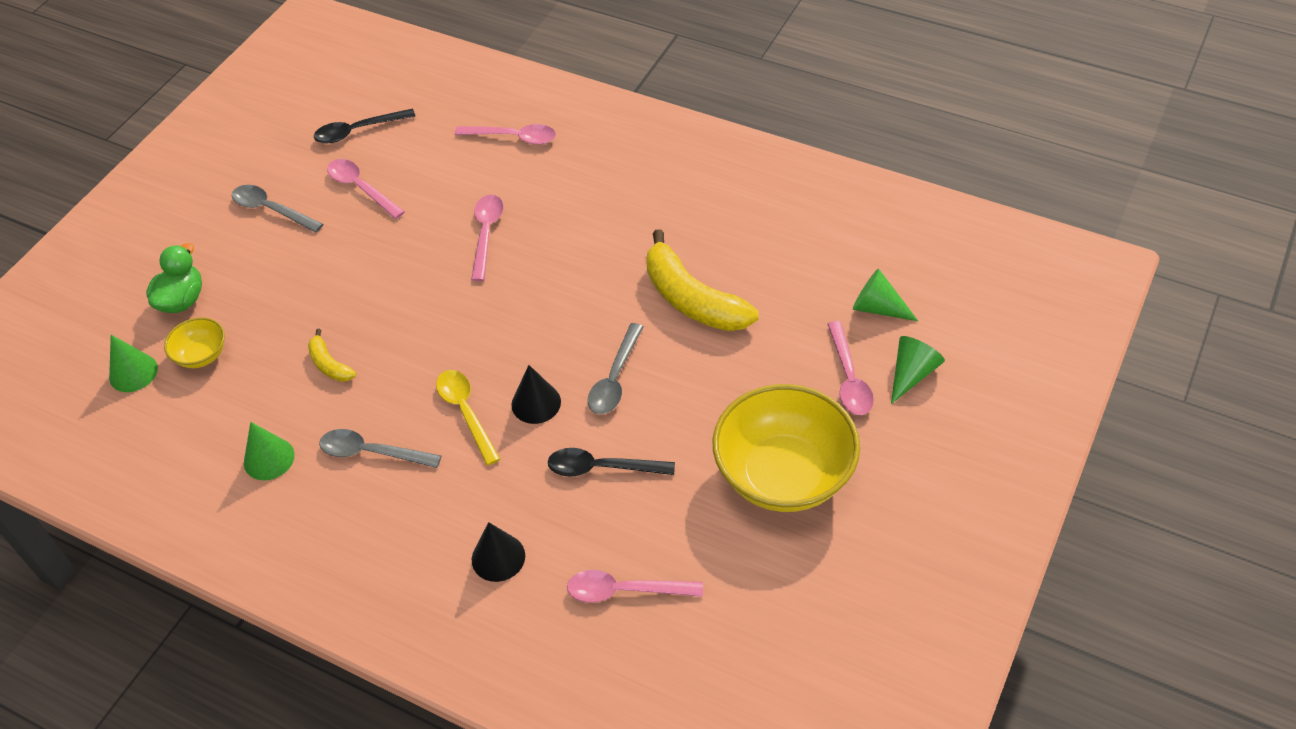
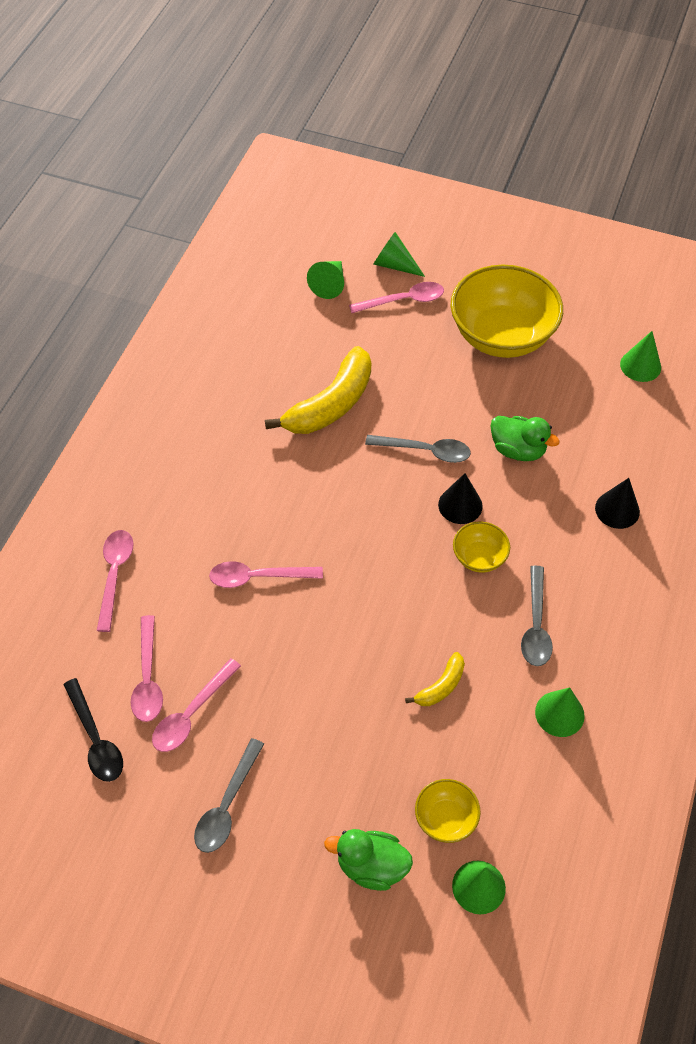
camera: 100 degrees left, 5 degrees up
(466, 412) = (479, 557): yellow spoon -> yellow bowl
(602, 468) = (518, 450): black spoon -> green duck
(625, 591) = (624, 423): pink spoon -> pink spoon (148, 678)
(720, 630) = (640, 365): none -> green cone

